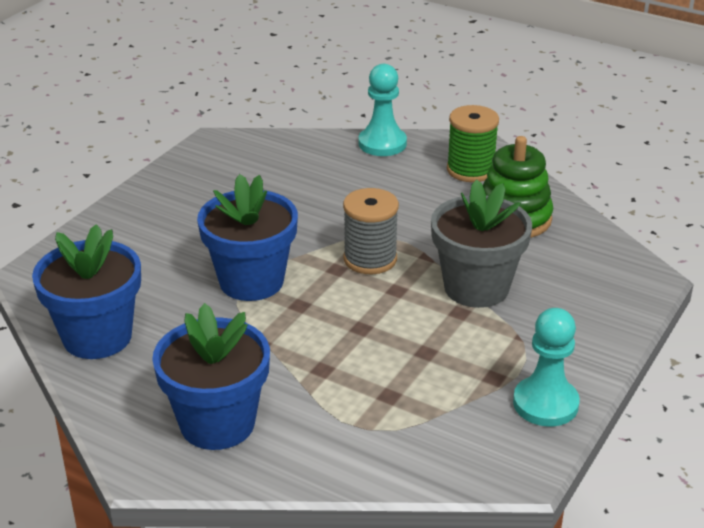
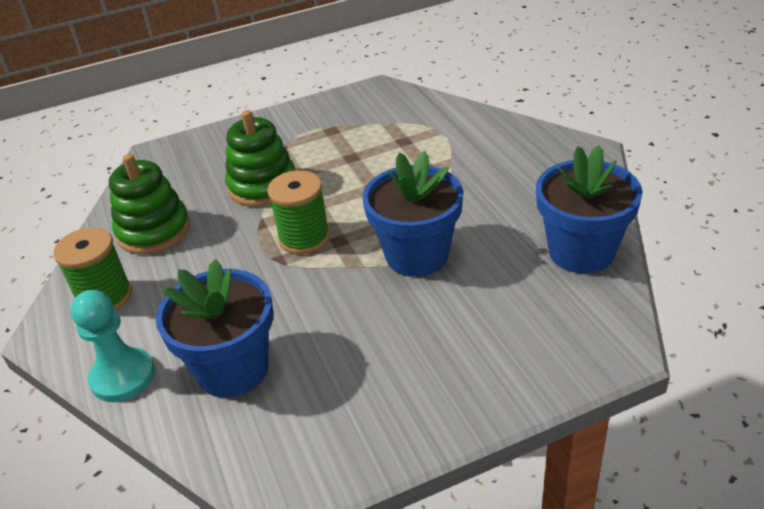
camera: 140 degrees left, 5 degrees up
(217, 423) = (526, 159): blue flower pot -> blue flower pot (233, 369)
(370, 259) = (304, 238): grey spool -> green spool
(476, 287) = (263, 186): grey flower pot -> green stacking toy
(545, 404) = (323, 109): turquoise pawn -> none

